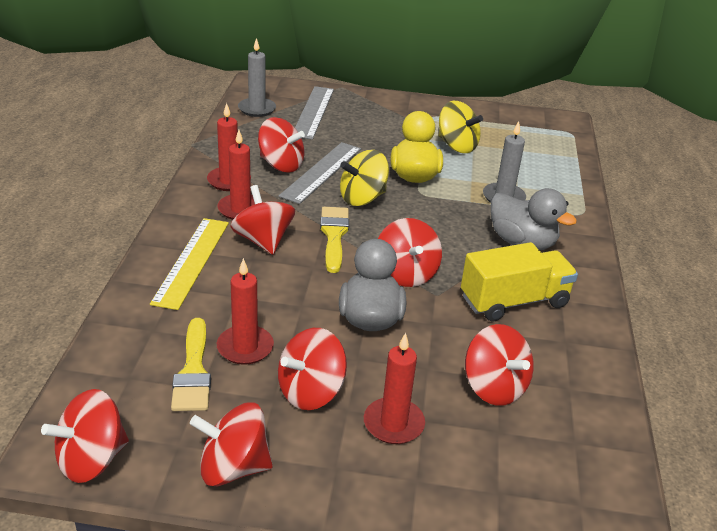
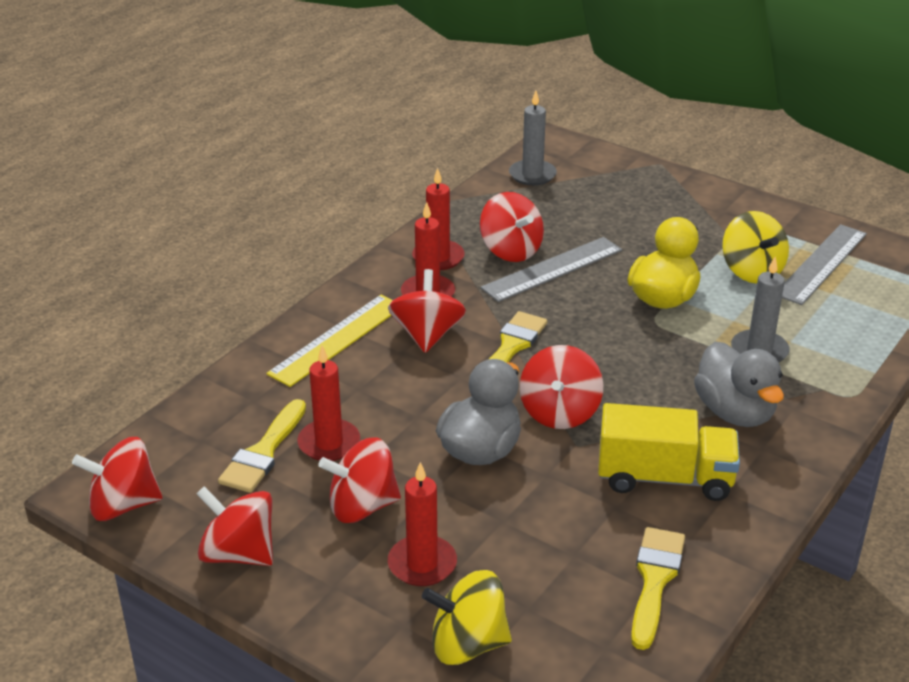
camera: 30 degrees right, 0 degrees up
(313, 112) = (599, 191): grey ruler -> grey ruler (821, 264)
(362, 198) = (577, 312): yellow spinning top -> yellow spinning top (467, 644)
(494, 387) = (561, 562): red spinning top -> none
(567, 379) = (654, 580): none -> yellow brush

